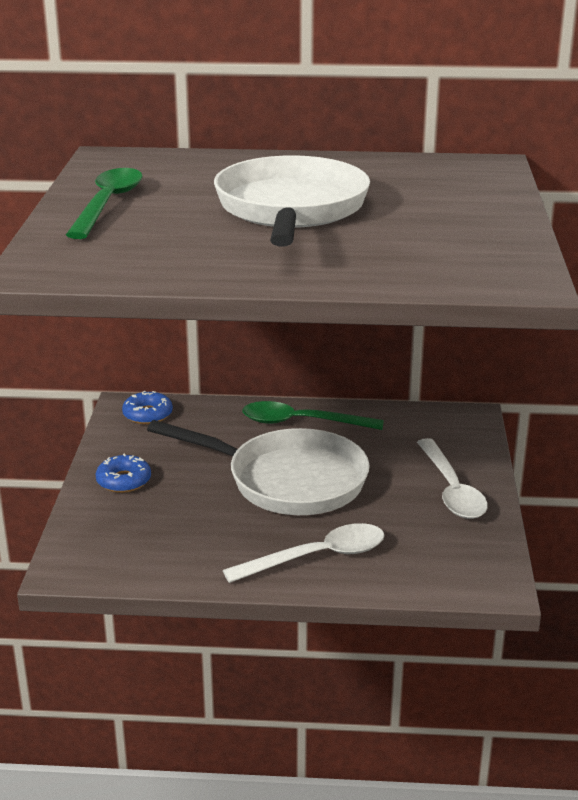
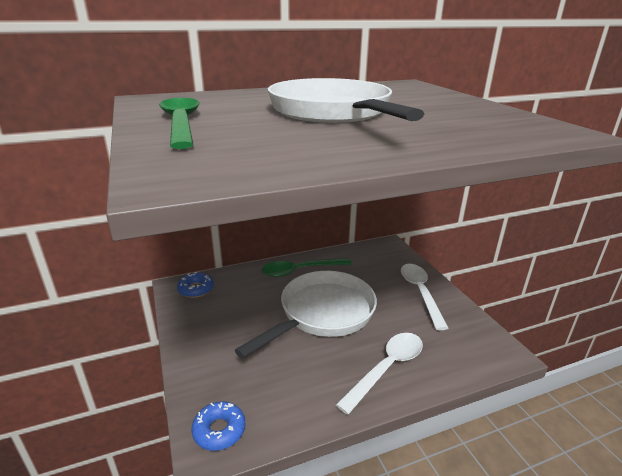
camera: 25 degrees left, 0 degrees up
(124, 481) = (209, 346): blue donut -> blue donut (219, 430)
(288, 481) = (322, 313): white pan -> white pan turned 45 degrees counterclockwise
(451, 489) = (420, 293): white spoon -> white spoon turned 150 degrees counterclockwise

